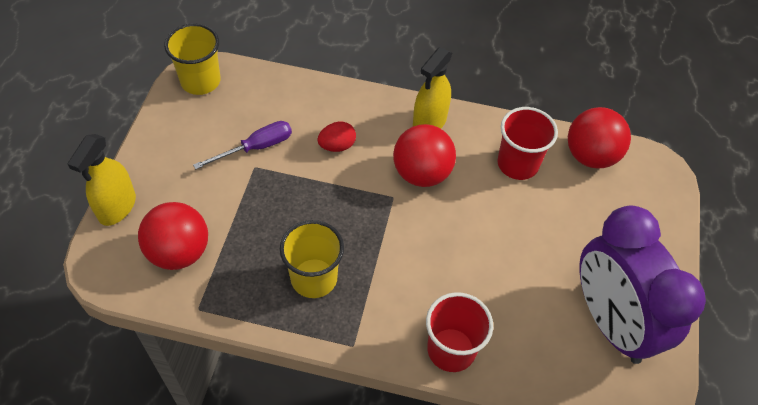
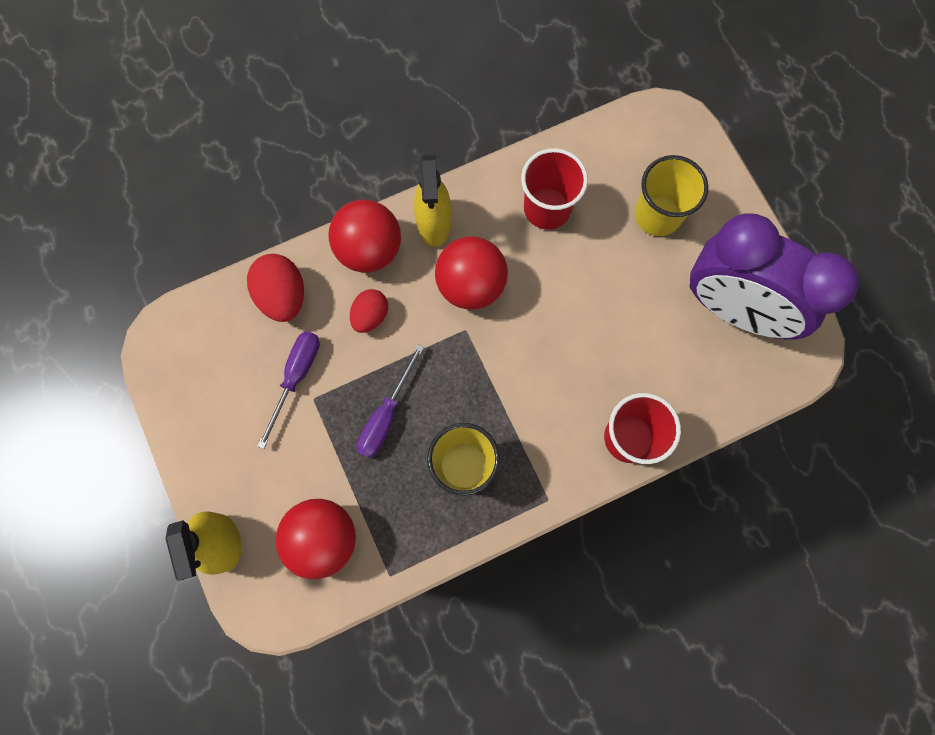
camera: 35 degrees left, 20 degrees up
(200, 81) = (174, 347): yellow cup -> yellow cup (657, 215)
(291, 210) = (386, 415): none -> purple screwdriver
(292, 98) = (283, 296): none -> red egg
(590, 156) = (603, 150): red ball -> red ball (369, 249)

